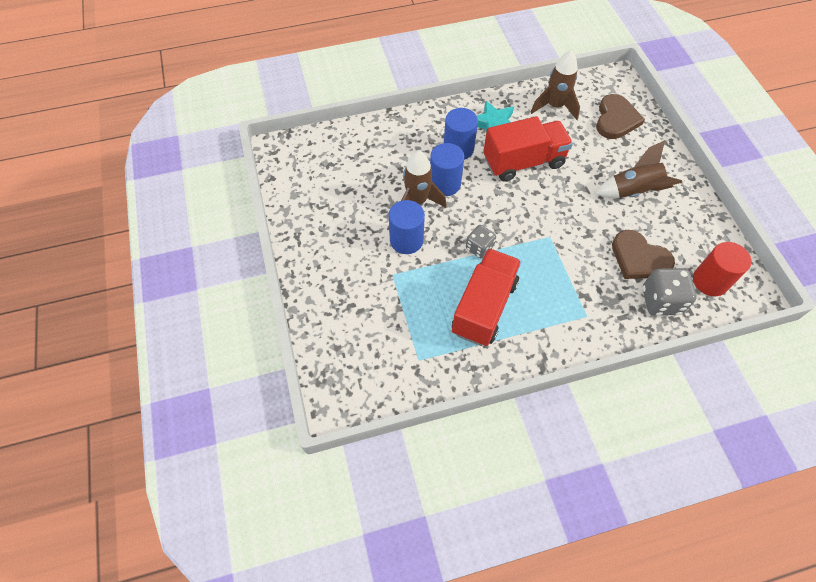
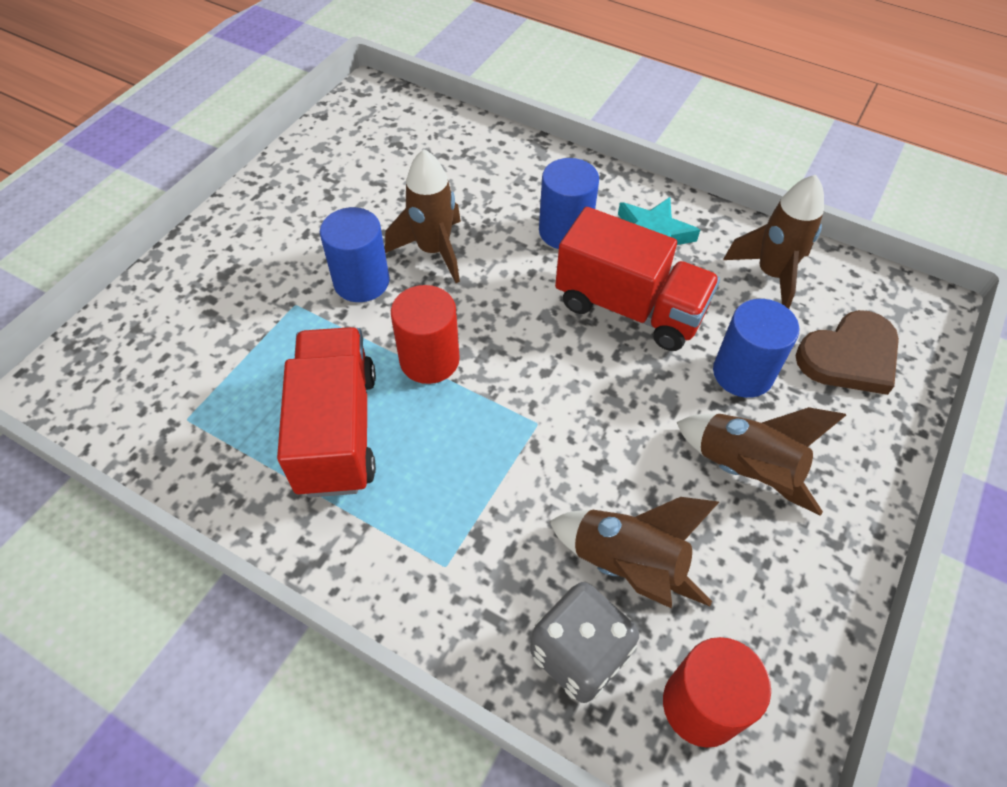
camera: 45 degrees right, 5 degrees down
(445, 184) = (492, 256): blue cylinder -> blue cylinder (743, 373)
(479, 248) = (429, 360): grey dice -> red cylinder
(484, 307) = (337, 430): red truck -> red truck turned 75 degrees counterclockwise
(639, 258) = (627, 564): brown heart -> brown rocket

